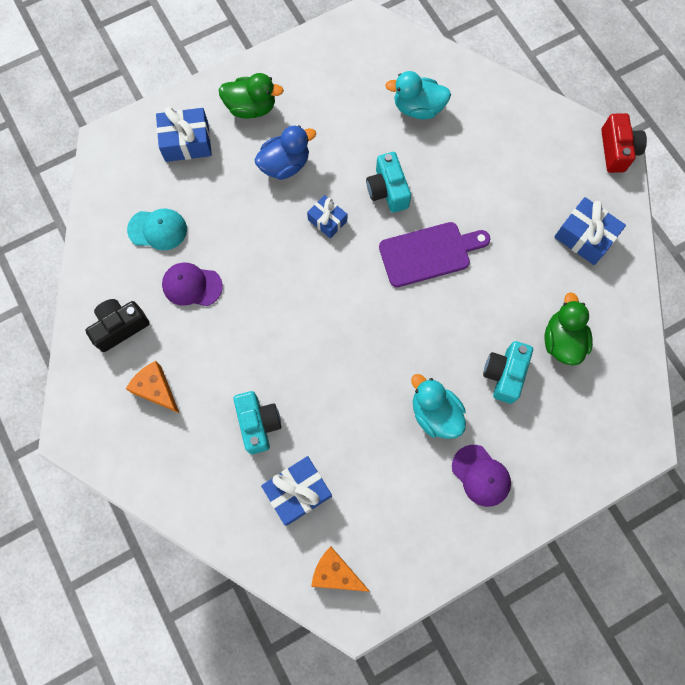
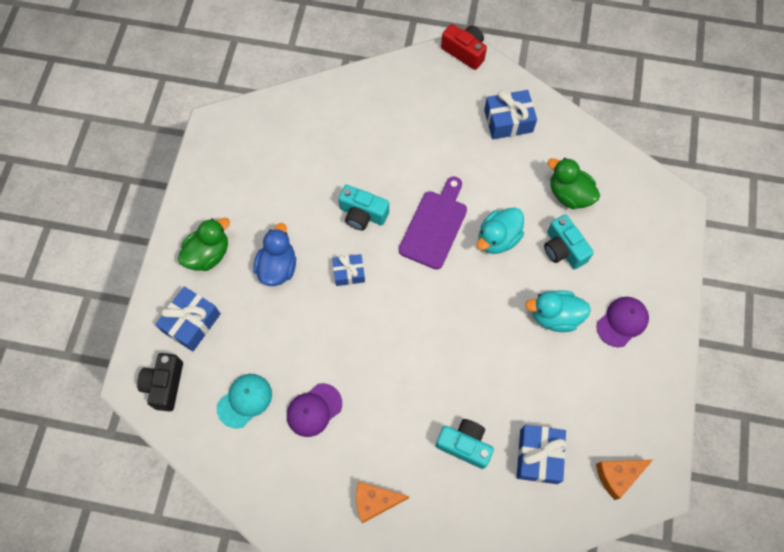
camera: 50 degrees left, 5 degrees down
(120, 327) = (300, 491): black camera -> black camera (165, 385)
(418, 108) = (318, 144): turquoise duck -> turquoise duck (498, 238)
(481, 475) = (622, 322): purple cap -> purple cap turned 45 degrees counterclockwise

